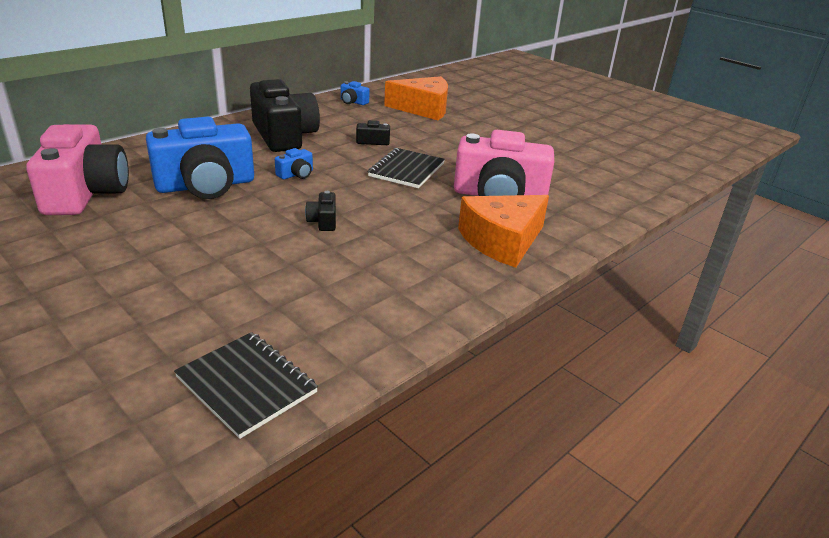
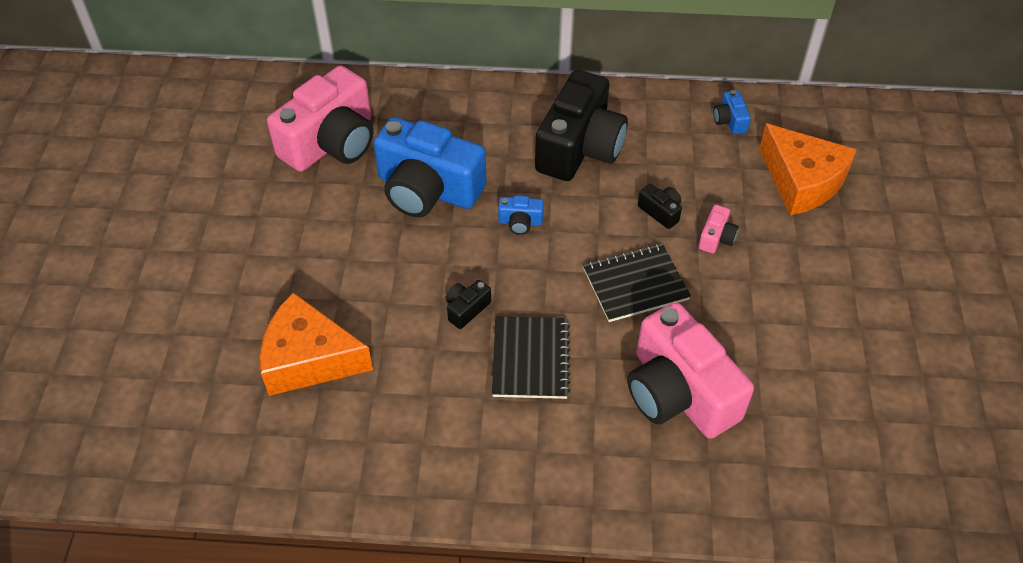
camera: 50 degrees right, 20 degrees up
(247, 385) = (226, 449): black notebook -> black notebook (531, 359)
(417, 139) = (716, 238): none -> pink camera
(502, 241) = (590, 456): orange cheese -> orange cheese (309, 359)

